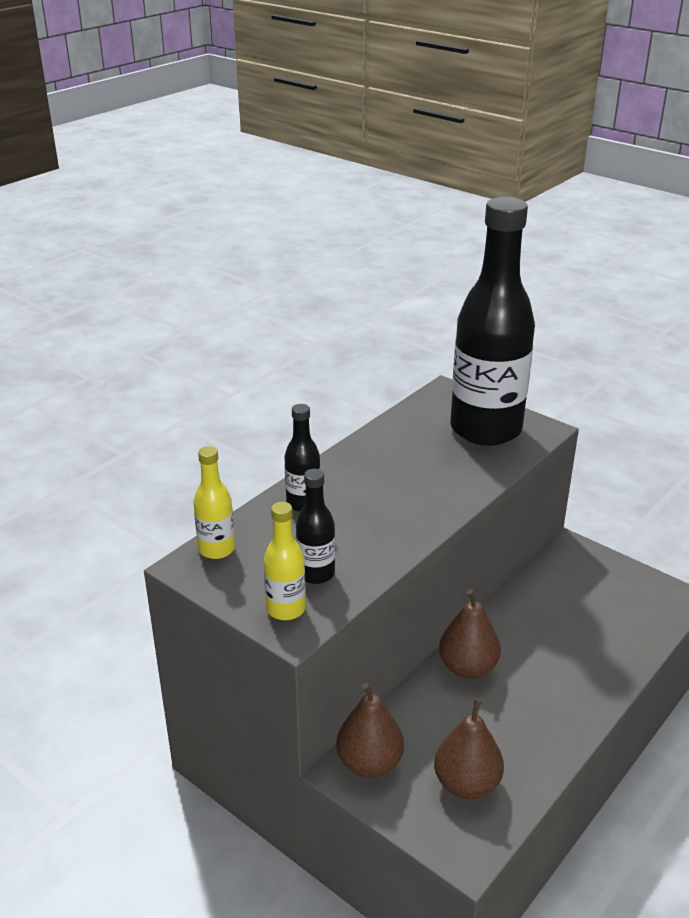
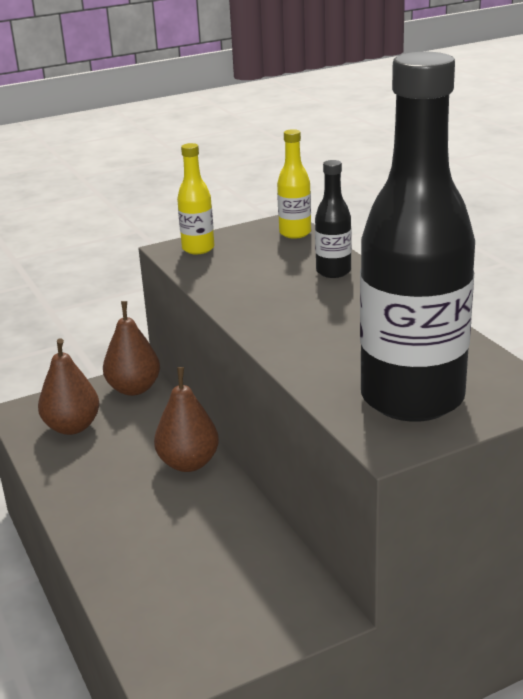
camera: 115 degrees right, 5 degrees down
(316, 573) = (228, 264): black bottle -> none

